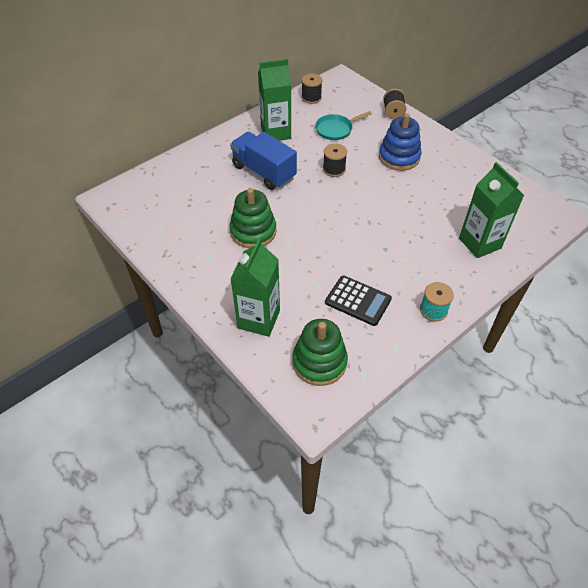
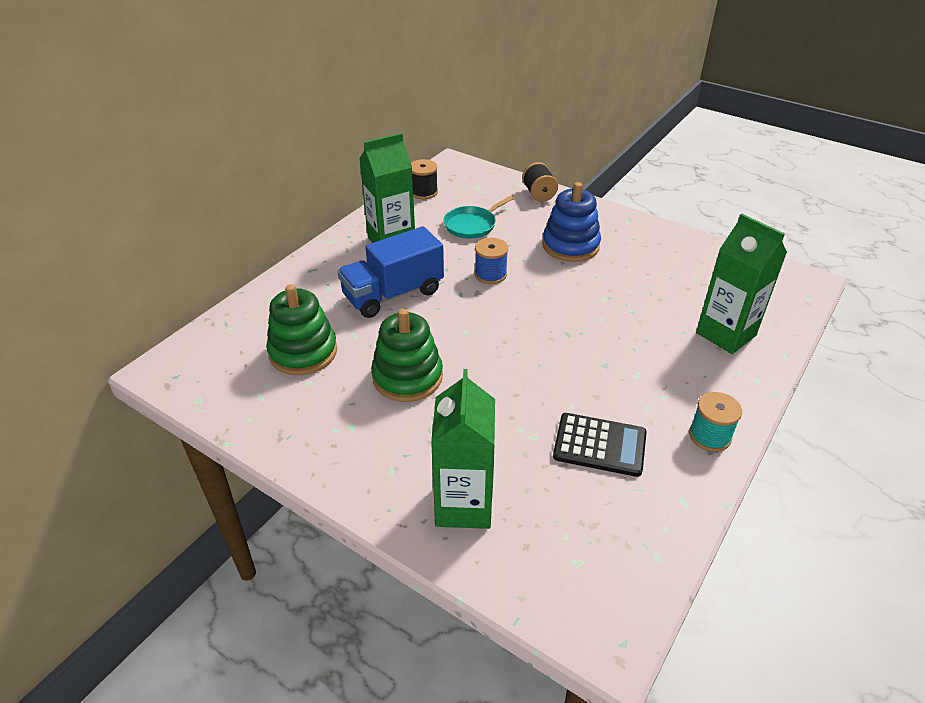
camera: 15 degrees left, 10 degrees down
(264, 172) = (393, 294): blue truck -> blue truck turned 60 degrees counterclockwise
(319, 362) = (582, 550): green stacking toy -> green stacking toy (303, 352)
(334, 169) = (490, 274): black spool -> blue spool

